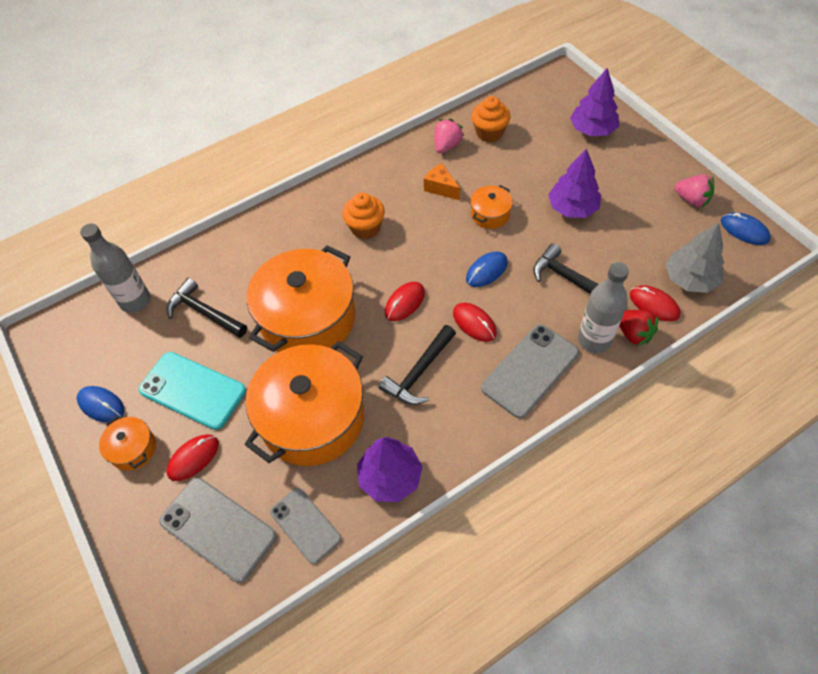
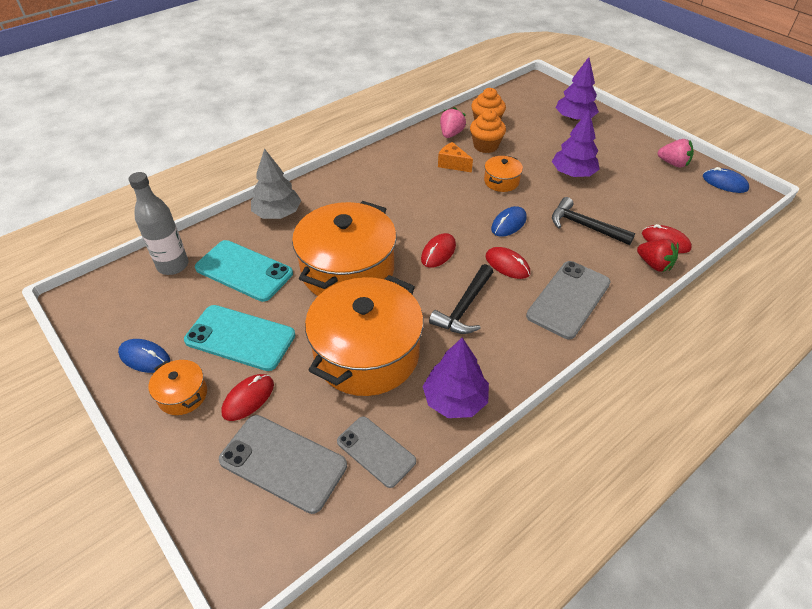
camera: 10 degrees left, 10 degrees down
(204, 312) = (244, 271): black hammer -> turquoise phone
(365, 228) = (389, 196): orange cupcake -> orange cupcake (485, 146)
(594, 340) = (620, 271): grey bottle -> none
(690, 279) = (690, 220): grey tree -> grey tree (277, 214)

